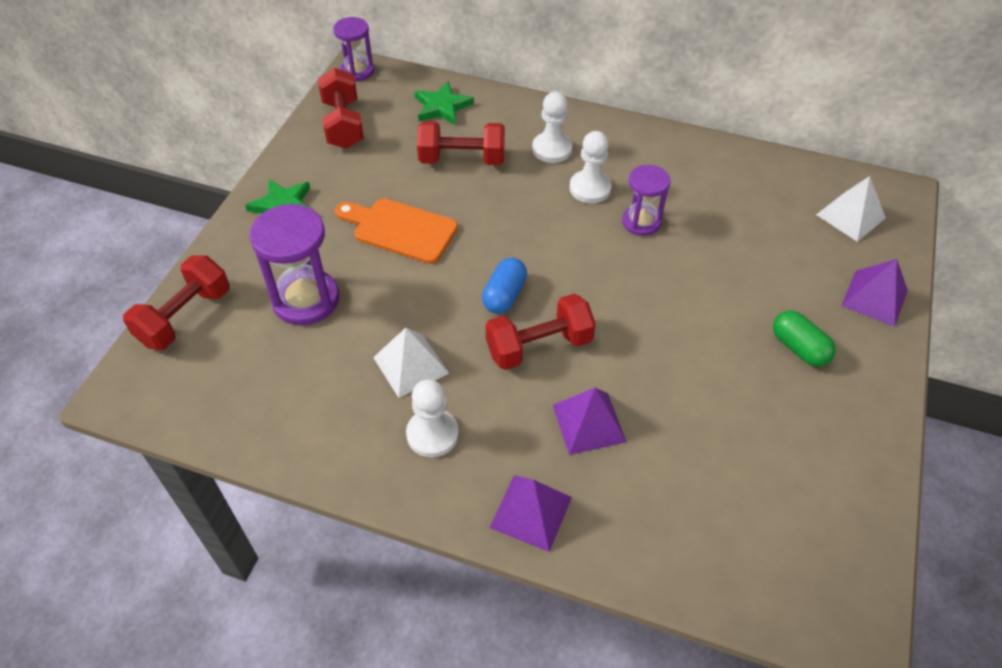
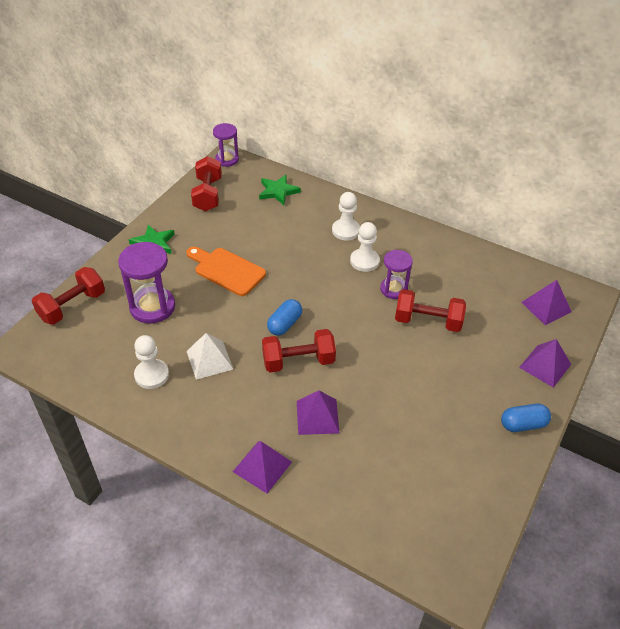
camera: 10 degrees right, 5 degrees down
(432, 434) = (211, 406): white pawn -> white pawn (151, 375)
(462, 159) = (281, 229): red dumbbell -> red dumbbell (427, 321)
(798, 348) = (479, 391): green capsule -> none
(850, 216) = (546, 307): white pyramid -> purple pyramid
(871, 385) = (523, 424): none -> blue capsule

